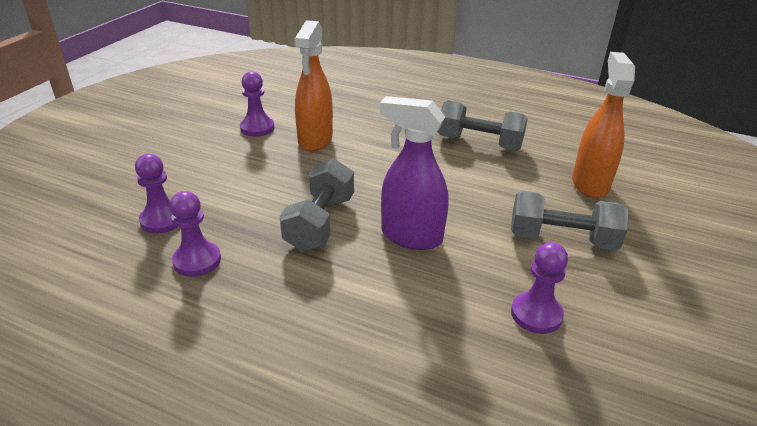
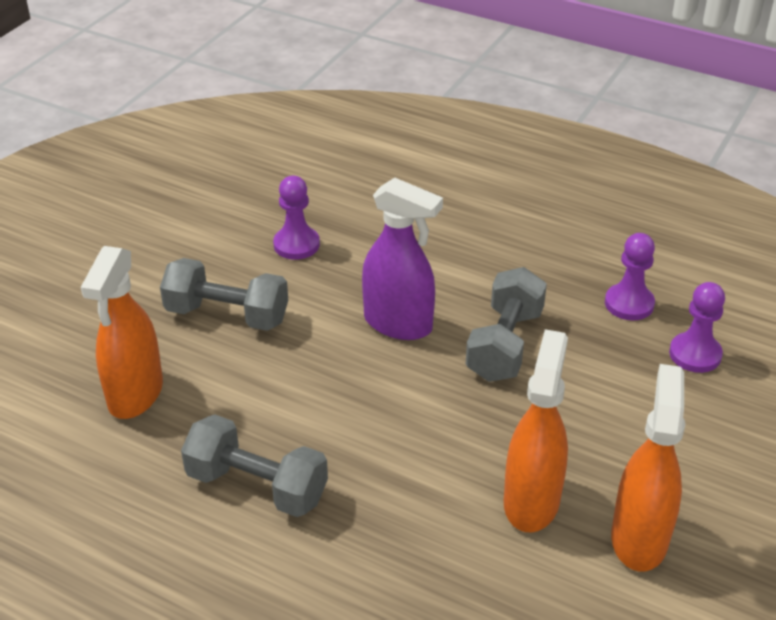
camera: 175 degrees left, 5 degrees up
(257, 128) = (639, 538): purple pawn -> orange spray bottle

